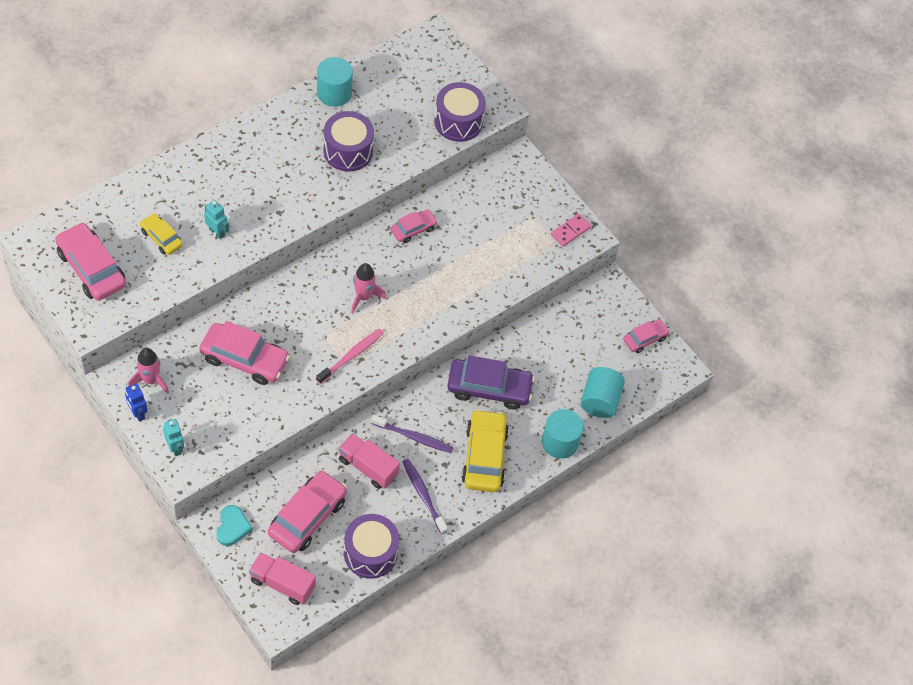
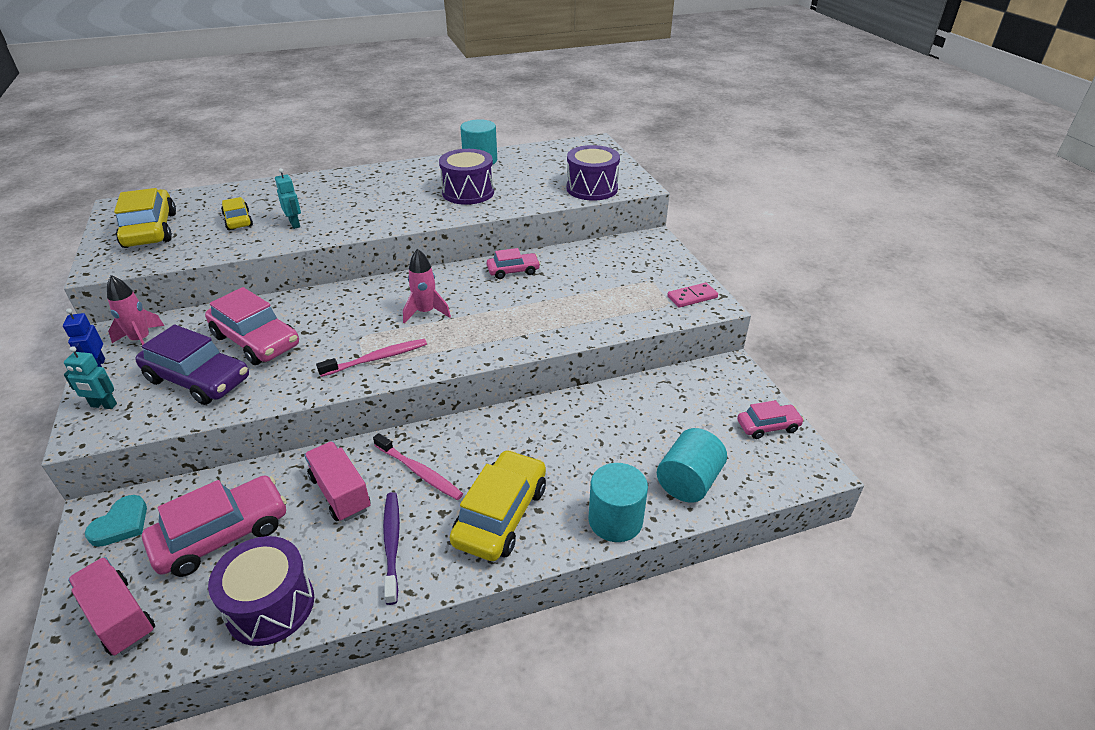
camera: 25 degrees right, 20 degrees down
(91, 268) = (150, 230): pink car -> yellow car
(175, 447) = (103, 405): turquoise robot -> turquoise robot turned 105 degrees clockwise
(413, 437) = (419, 472): purple toothbrush -> pink toothbrush
(489, 388) = (542, 439): purple car -> purple car (198, 379)

